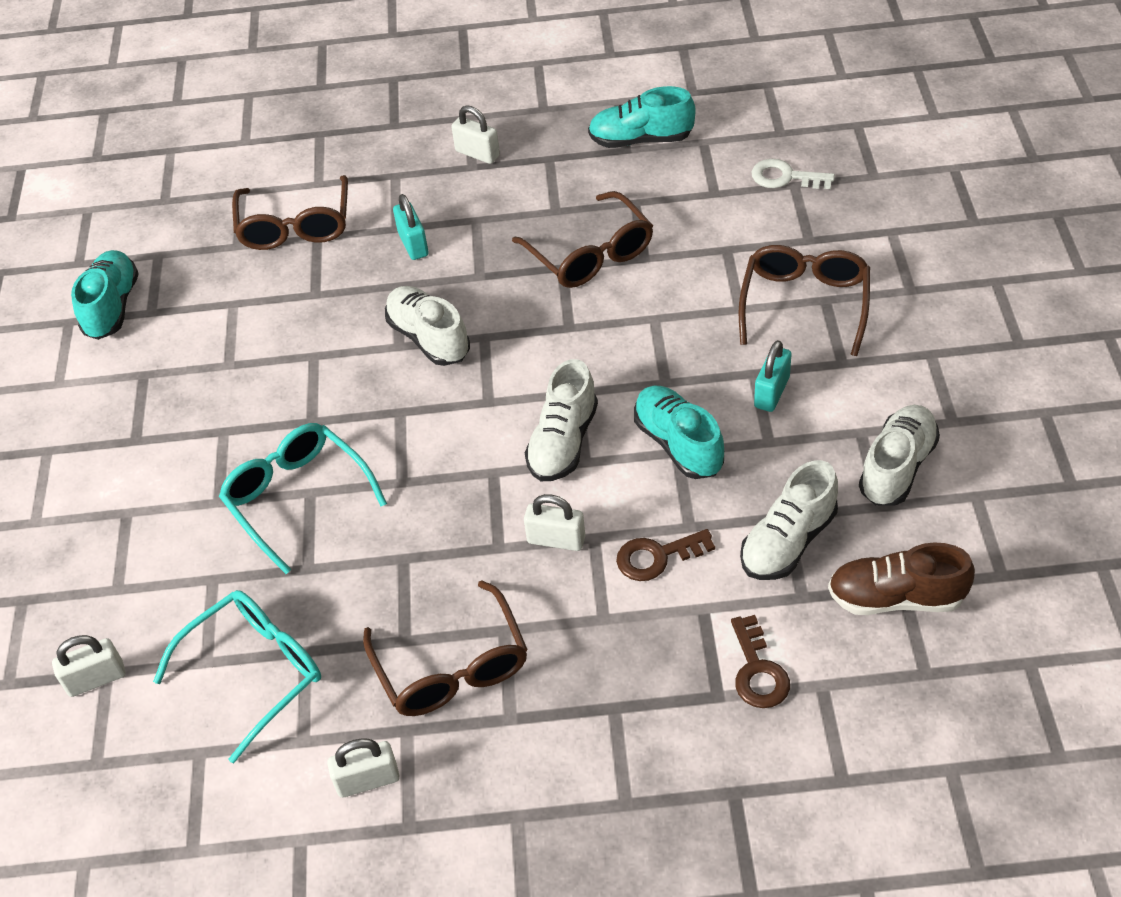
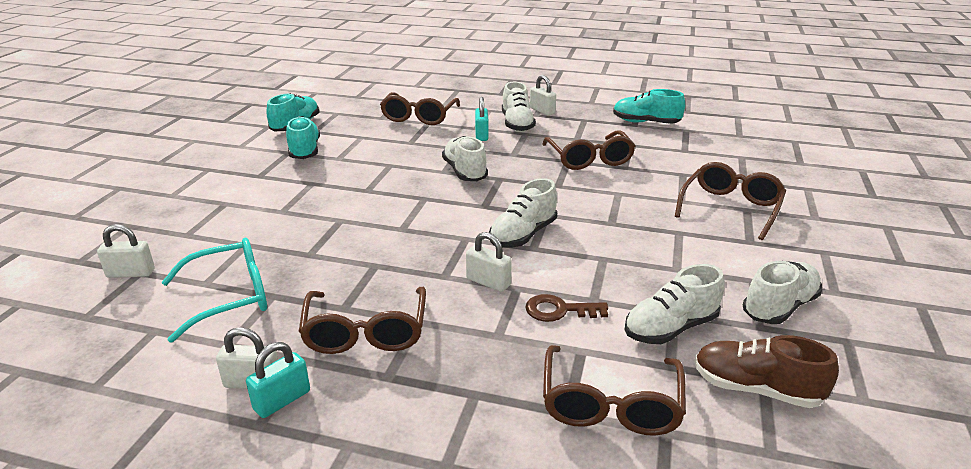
camera: 15 degrees right, 20 degrees down
(297, 498) = (330, 220): turquoise glasses -> none
(454, 200) = (517, 124): none -> white shoe
(678, 444) = (606, 254): turquoise shoe -> turquoise shoe (304, 151)
(758, 671) = (610, 405): brown key -> brown glasses
(772, 392) = (689, 244): turquoise padlock -> turquoise padlock (282, 400)
(785, 177) = (736, 152): white key -> none

